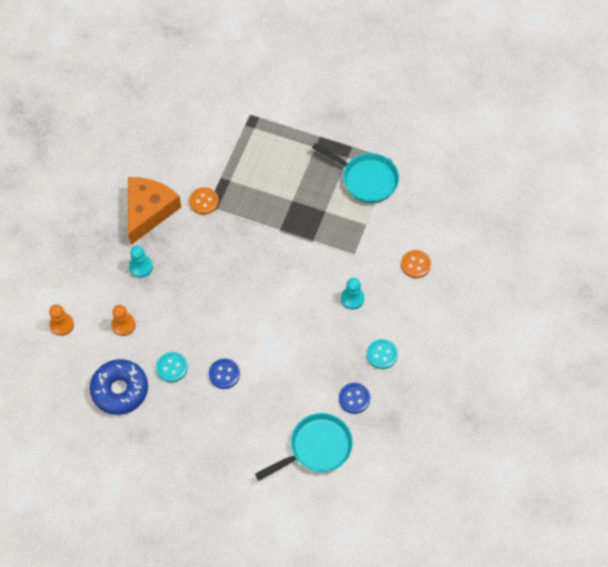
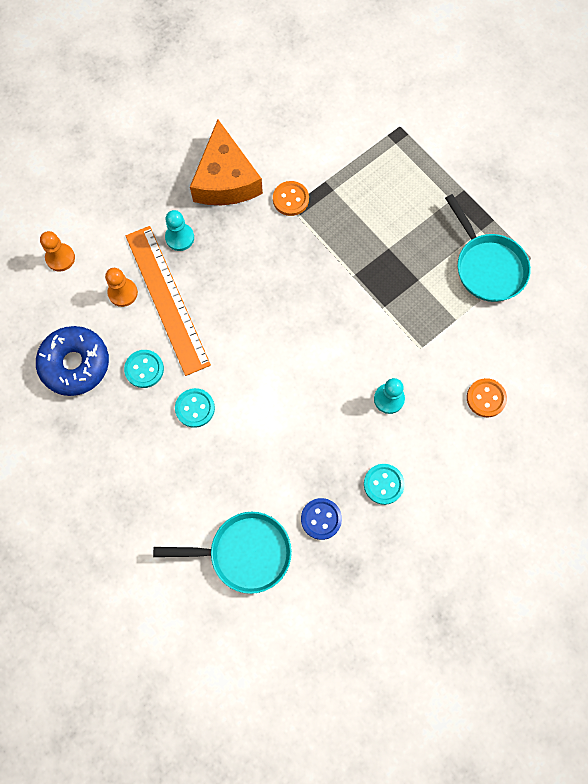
camera: 30 degrees right, 10 degrees up
(149, 211) = (225, 179): orange cheese -> orange cheese turned 120 degrees clockwise
(158, 312) = (167, 299): none -> orange ruler
(224, 374) = (195, 408): blue button -> turquoise button

